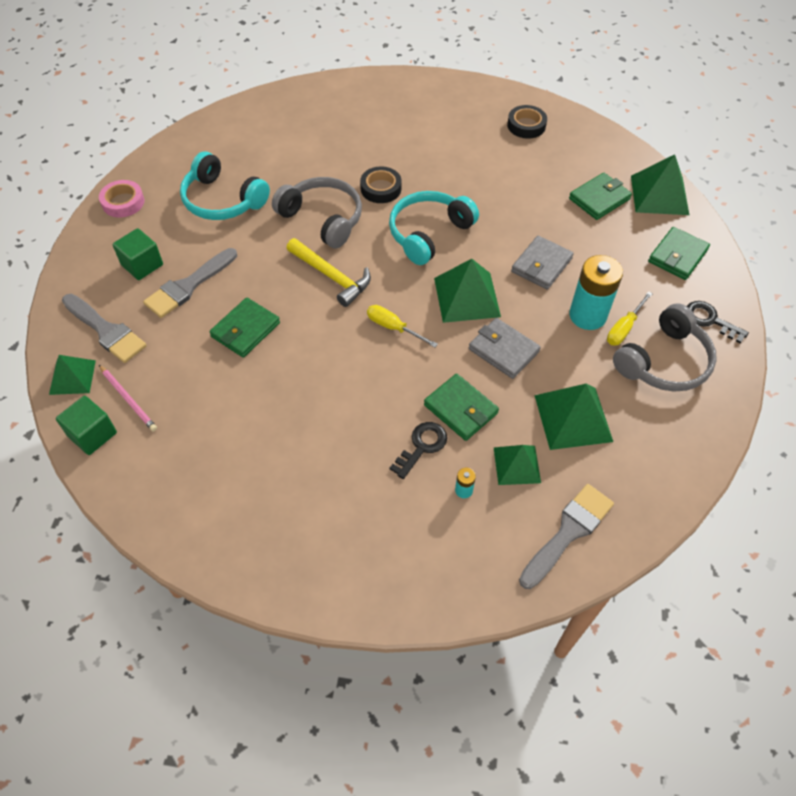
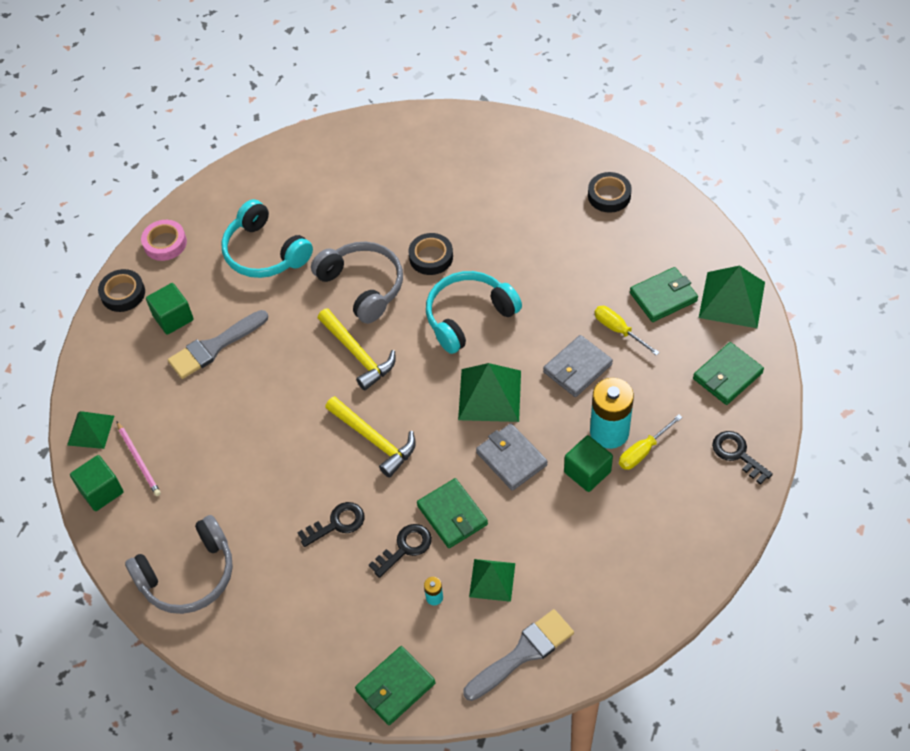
camera: 15 degrees right, 0 degrees up
(87, 249) = (123, 293): none -> black tape
(106, 330) = (128, 385): grey brush -> none
(245, 330) = (261, 402): green wallet -> green wallet (395, 687)
(347, 433) = (336, 524): none -> black key
(365, 350) = (374, 440): none -> yellow hammer
(393, 328) = (407, 419): yellow screwdriver -> yellow screwdriver (618, 330)
(573, 418) = (561, 540): green pyramid -> none
(578, 353) = (587, 472): none -> green cube
(664, 362) = (673, 493): grey headphones -> grey headphones (188, 575)

